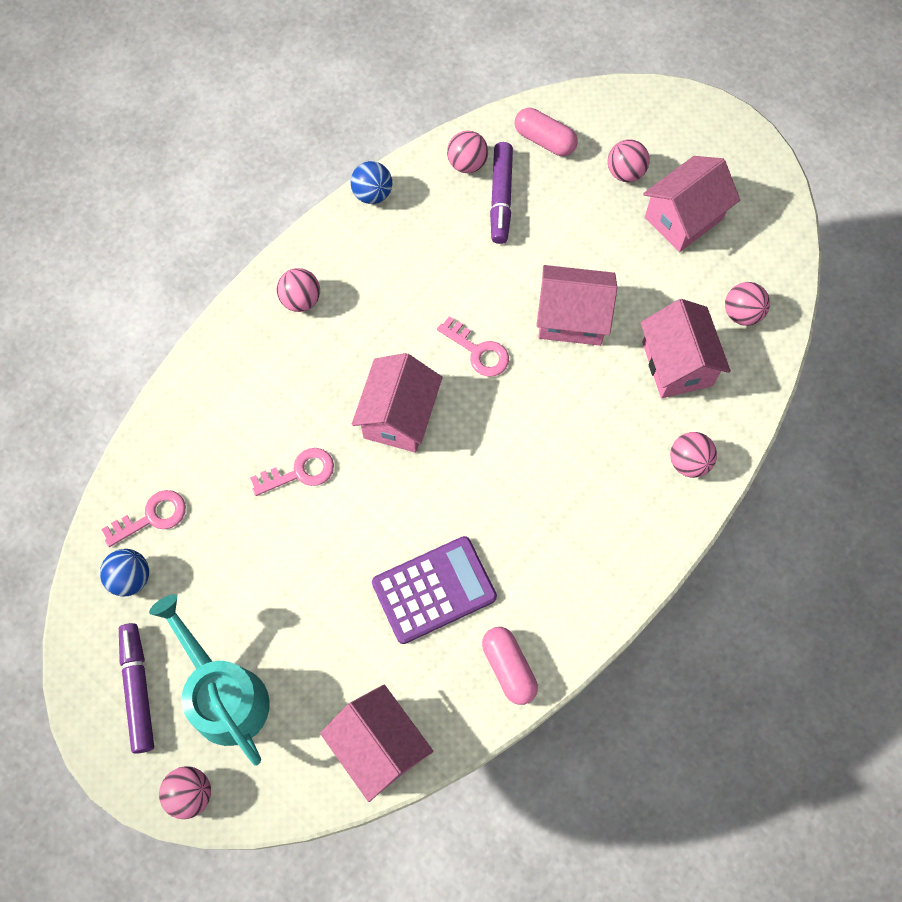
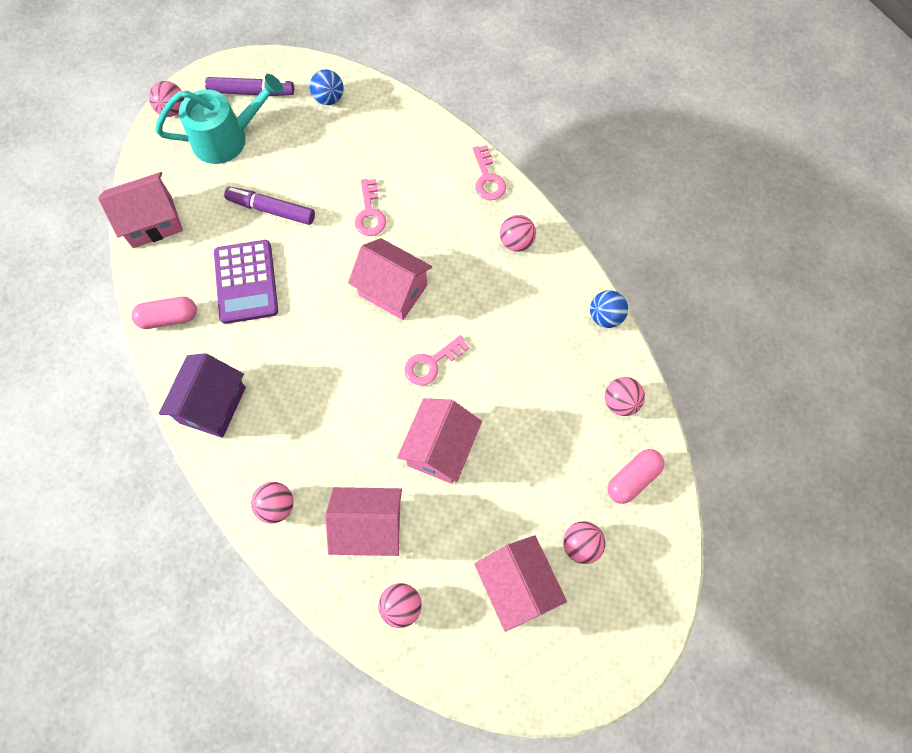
camera: 105 degrees right, 0 degrees up
(152, 517) = (368, 117): pink key -> pink key (488, 178)
(501, 197) = (578, 422): purple marker -> purple marker (272, 210)
(601, 572) = (212, 405): none -> purple house

